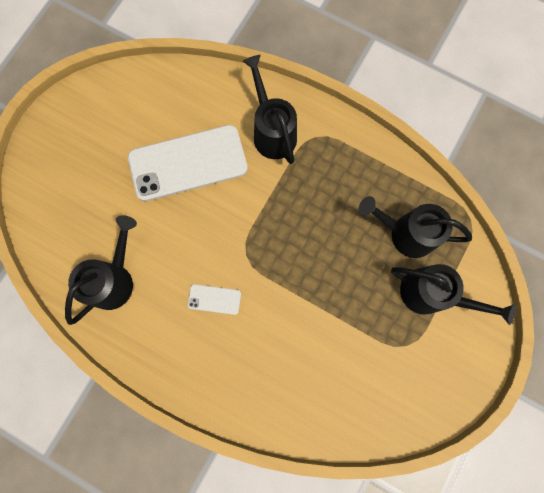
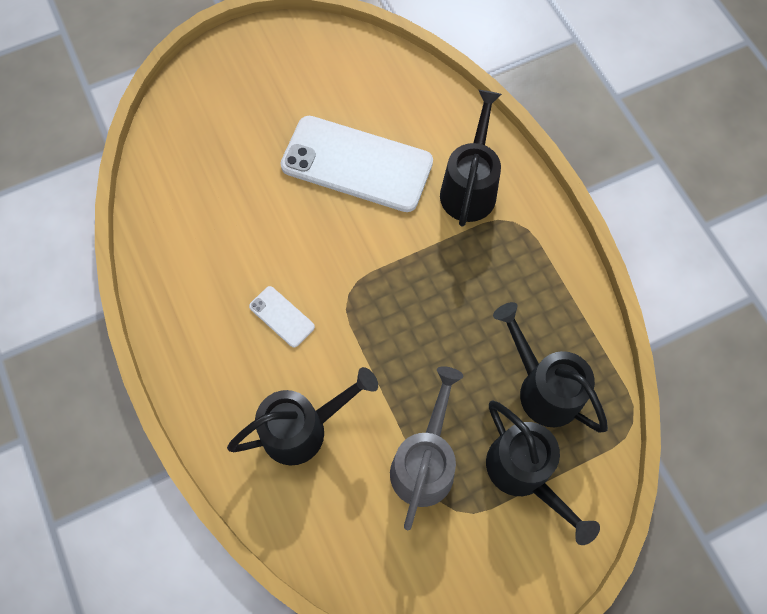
camera: 35 degrees right, 10 degrees down
(114, 279) = (197, 230): black watering can -> black watering can (303, 429)
(369, 329) = (425, 463): none -> grey watering can

